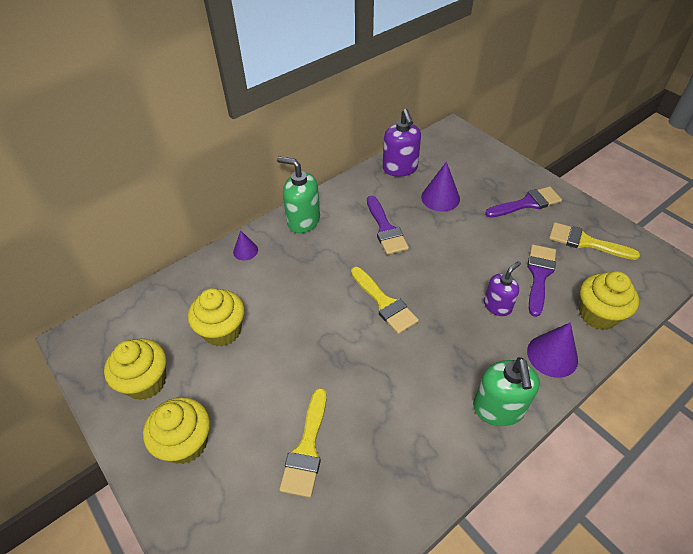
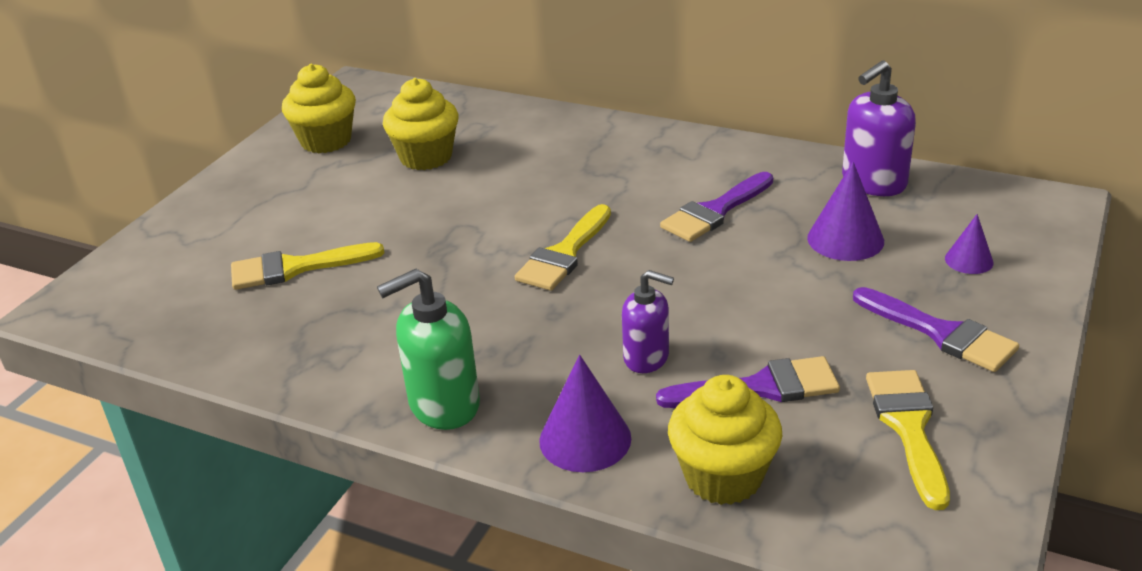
camera: 65 degrees right, 15 degrees down
(186, 442) = (264, 191): yellow cupcake -> none
(245, 251) = (566, 125): purple cone -> purple cone (969, 260)
(303, 221) = (662, 144): green soap dispenser -> none

